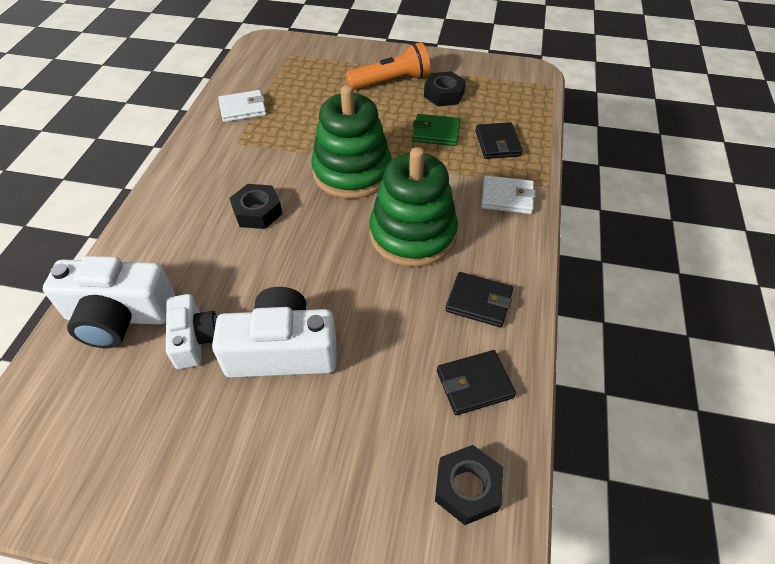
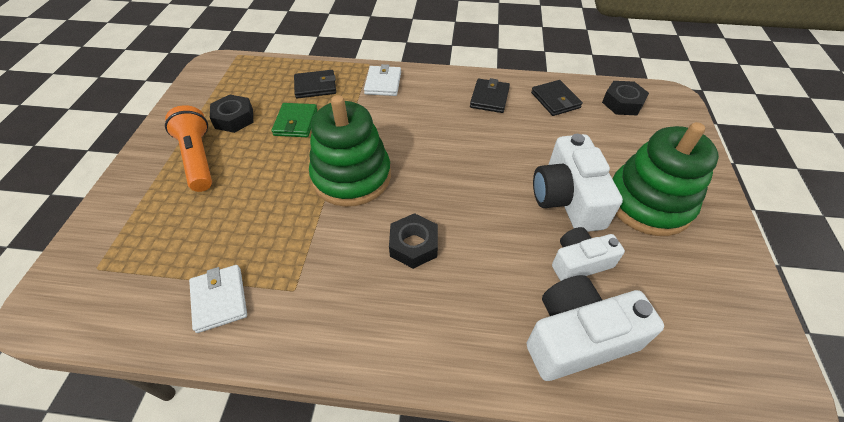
camera: 95 degrees left, 0 degrees up
(119, 316) = (577, 338): white camera -> white camera turned 105 degrees counterclockwise
(412, 234) = (430, 132): green stacking toy -> green stacking toy (648, 203)

